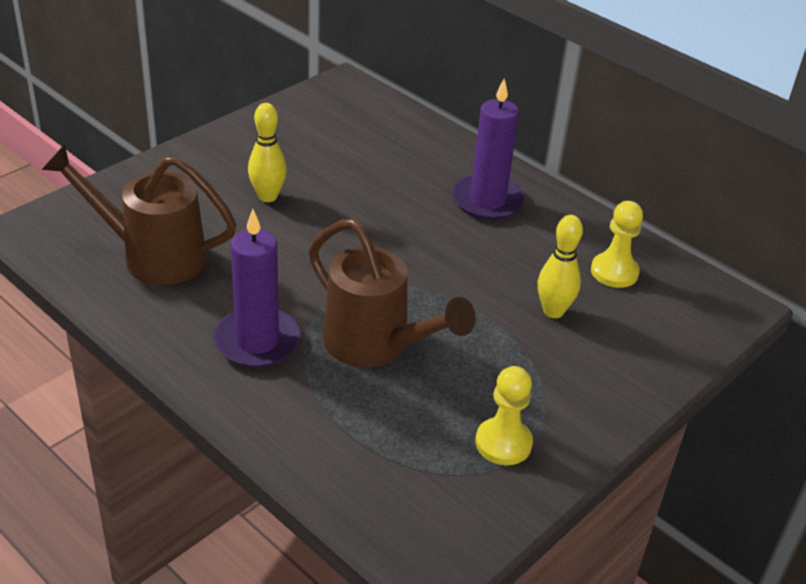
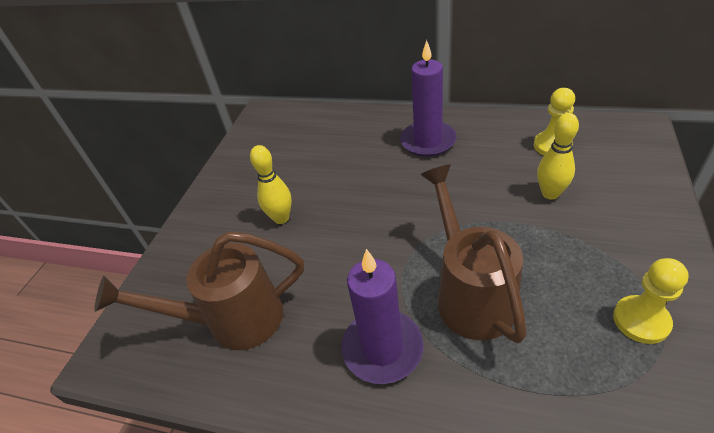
camera: 20 degrees left, 5 degrees up
(376, 345) = (470, 294): brown watering can -> brown watering can turned 120 degrees counterclockwise

